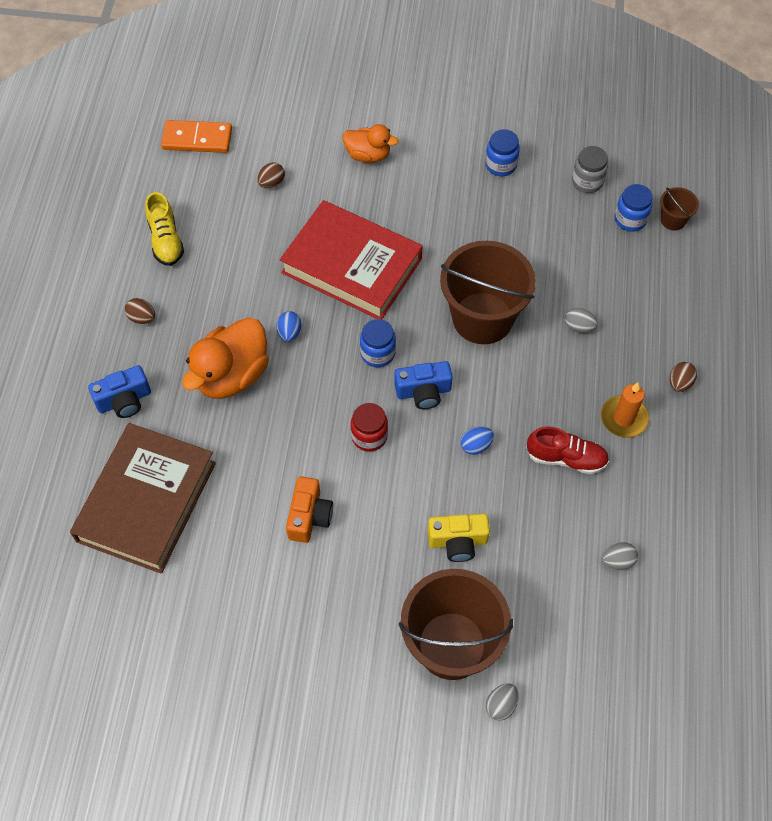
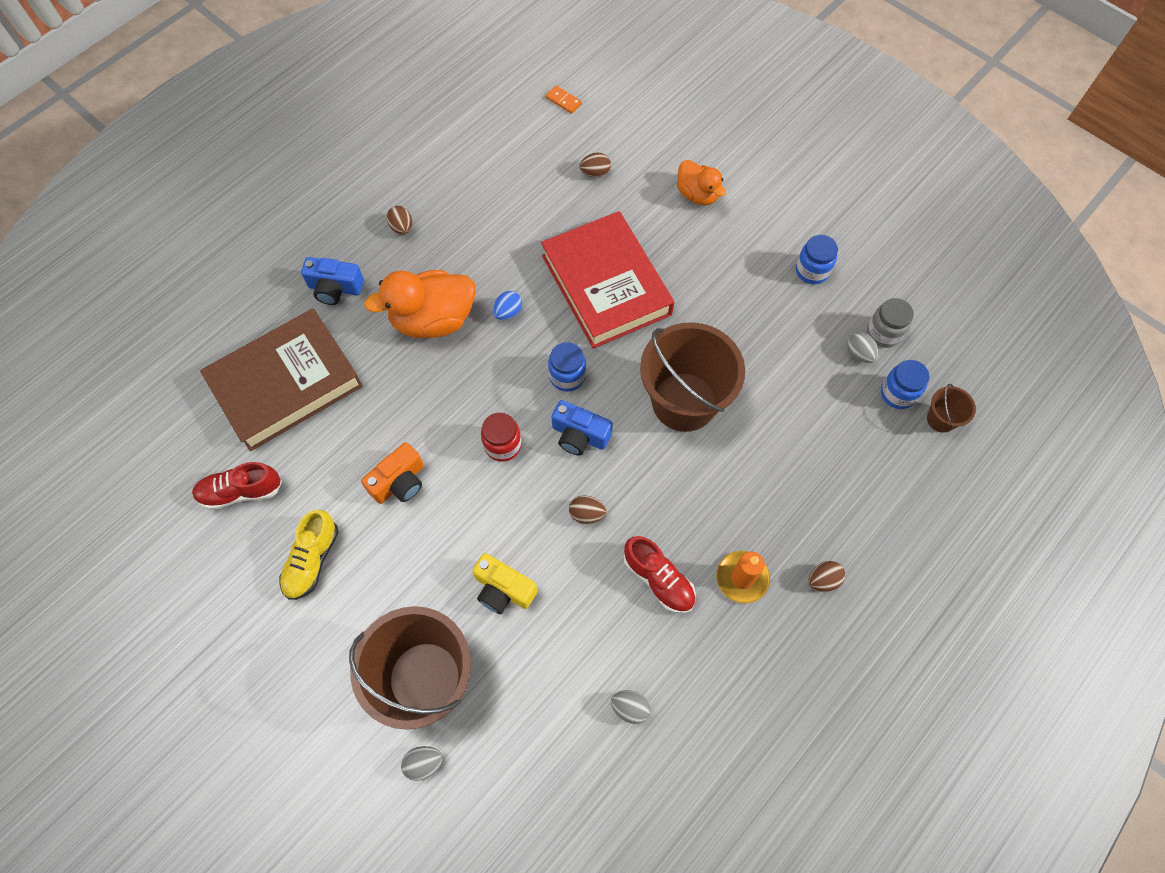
camera: 35 degrees right, 5 degrees up
(166, 240) = (471, 173): yellow shoe -> yellow shoe (312, 560)
(181, 609) = (241, 491): none -> red shoe
(197, 139) = (563, 101): orange domino -> orange domino, size x0.51
(476, 446) = (587, 514): blue egg -> brown egg
(579, 327) = (767, 465): grey egg -> grey egg (859, 354)

